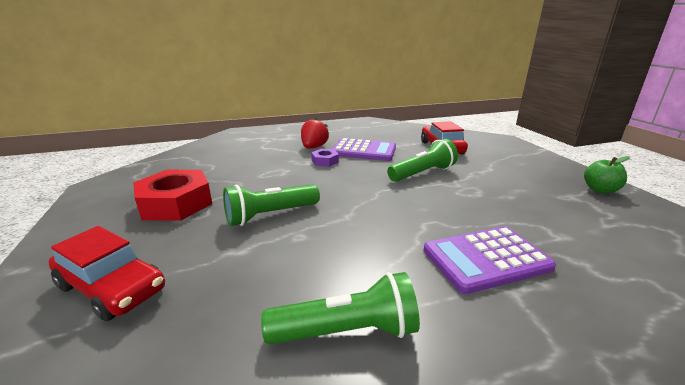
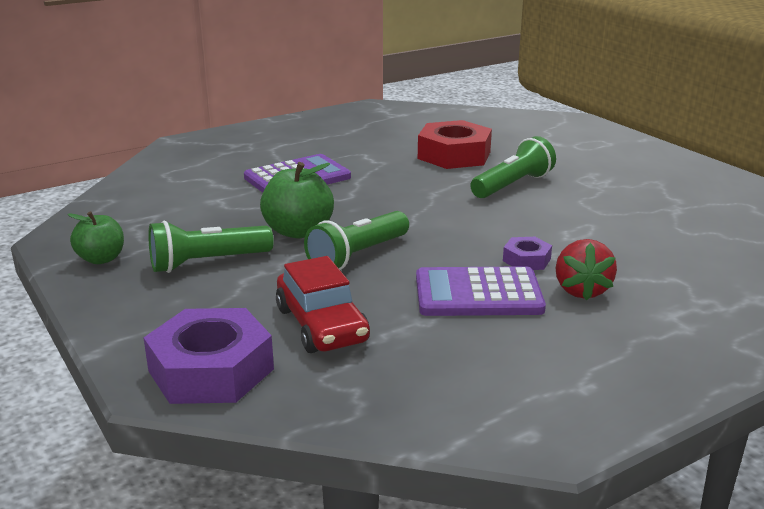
camera: 165 degrees right, 0 degrees up
(112, 288) = (560, 140): red car -> none
(176, 203) = (627, 184): red nut -> red nut (454, 155)
(347, 331) = (393, 142): green flashlight -> green flashlight (207, 263)
(466, 194) = (298, 231): none -> green apple
(485, 140) = (211, 370): none -> purple nut

